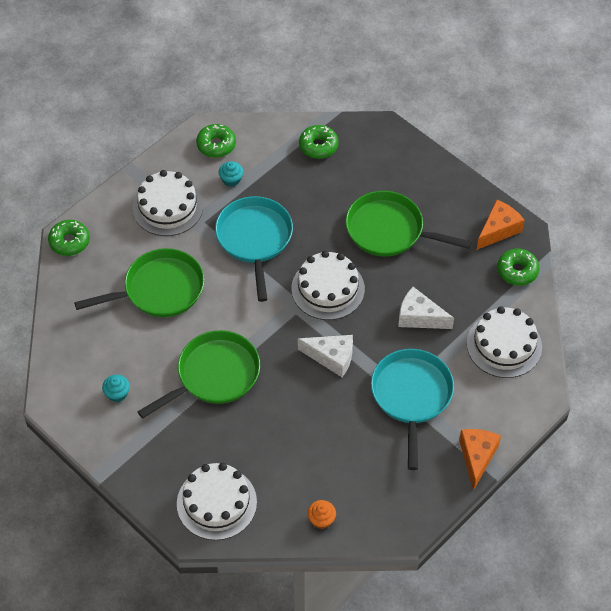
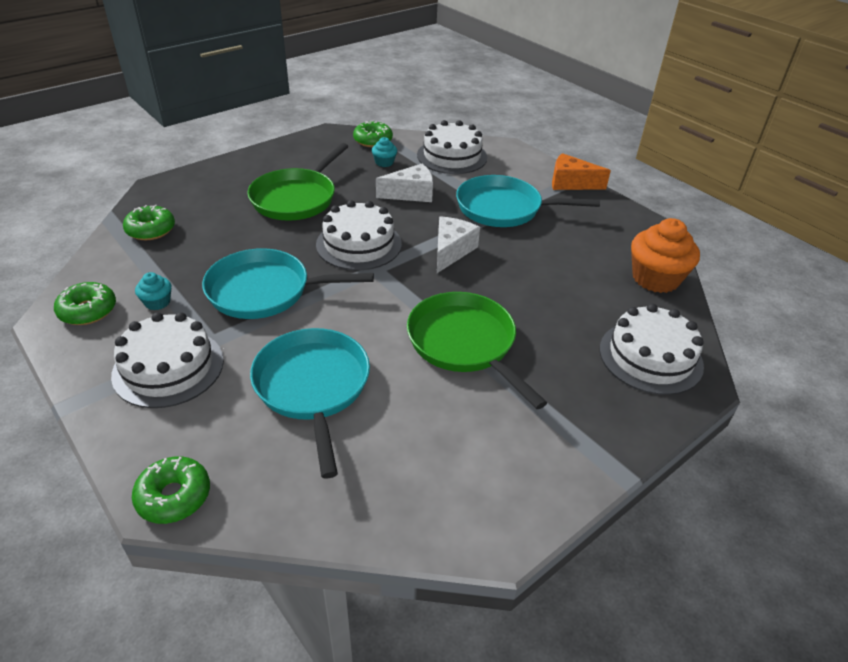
camera: 85 degrees left, 15 degrees down
(117, 394) = (486, 447): turquoise cupcake -> turquoise cupcake (384, 162)
(159, 289) = (313, 387): green pan -> turquoise pan
(321, 519) = (655, 278): orange cupcake -> orange cupcake, size x2.06
(419, 317) = (411, 194): white cheese -> white cheese turned 135 degrees counterclockwise
(498, 230) = (323, 143): orange cheese -> none

